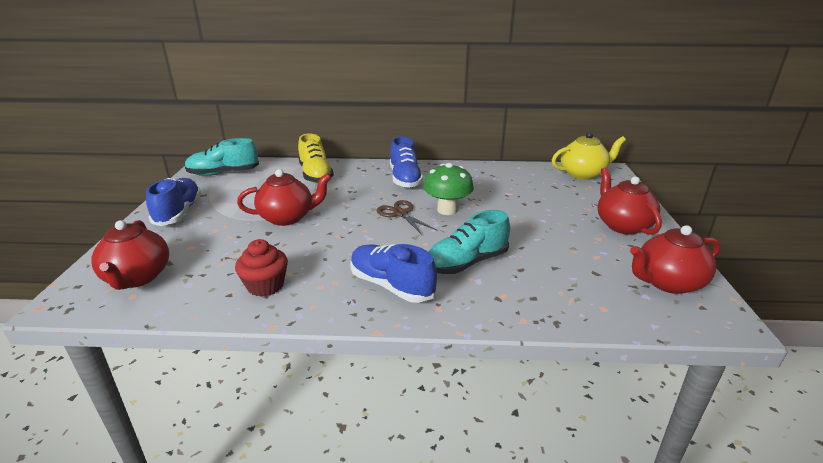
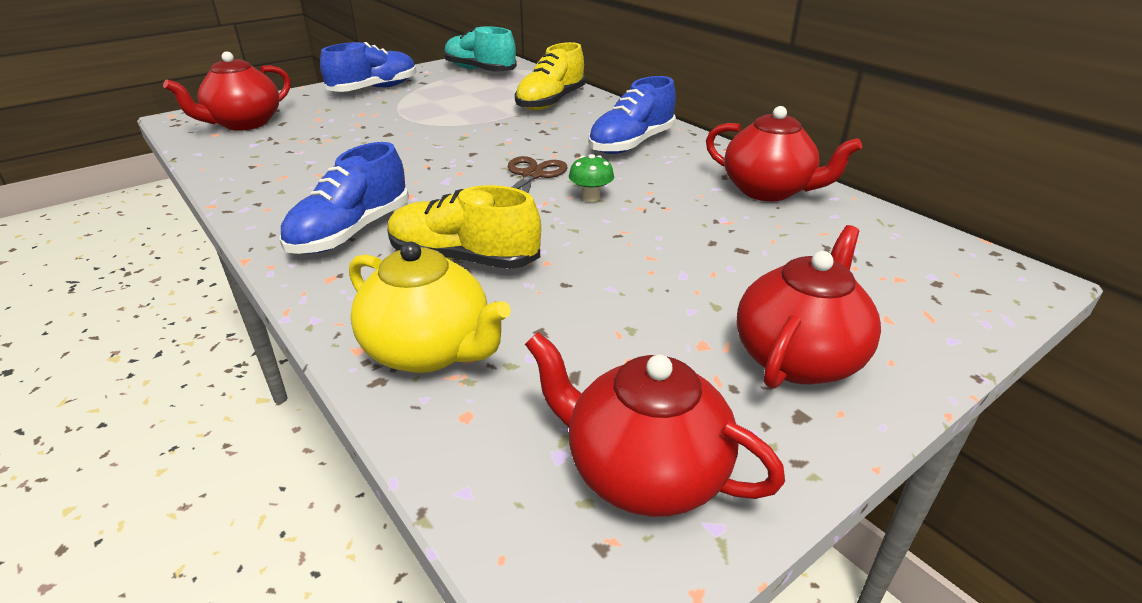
camera: 50 degrees right, 5 degrees up
(265, 285) = (283, 173): red cupcake -> none
(287, 218) = (431, 129): red teapot -> red teapot (768, 191)
(391, 286) = (351, 232): blue shoe -> blue shoe turned 150 degrees counterclockwise
(447, 210) = (591, 197): green mushroom -> green mushroom, size x0.53
(466, 263) = (463, 258): turquoise shoe -> yellow shoe
(583, 174) = (936, 258): yellow teapot -> yellow teapot (429, 351)

